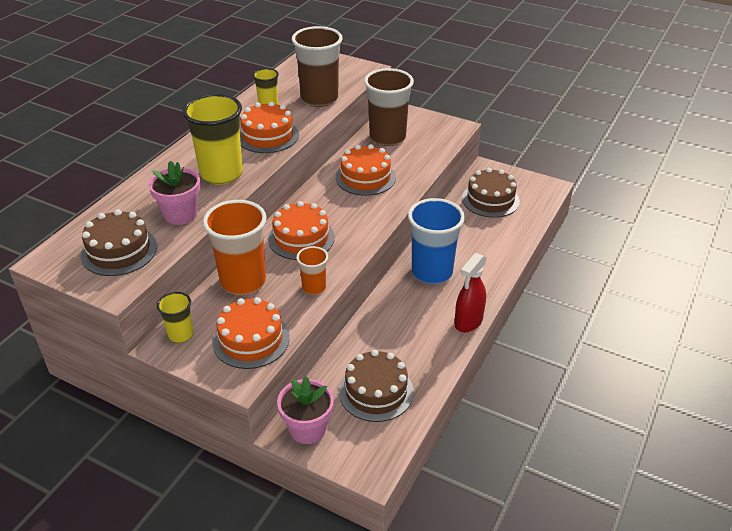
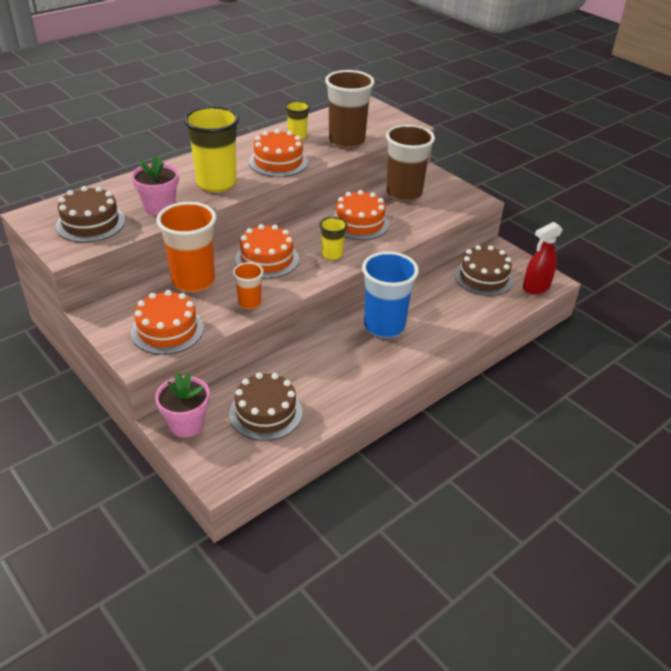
camera: 20 degrees right, 0 degrees up
(180, 335) = (114, 309): yellow cup -> yellow cup (332, 255)
(468, 322) = (390, 379): red spray bottle -> red spray bottle (536, 287)

